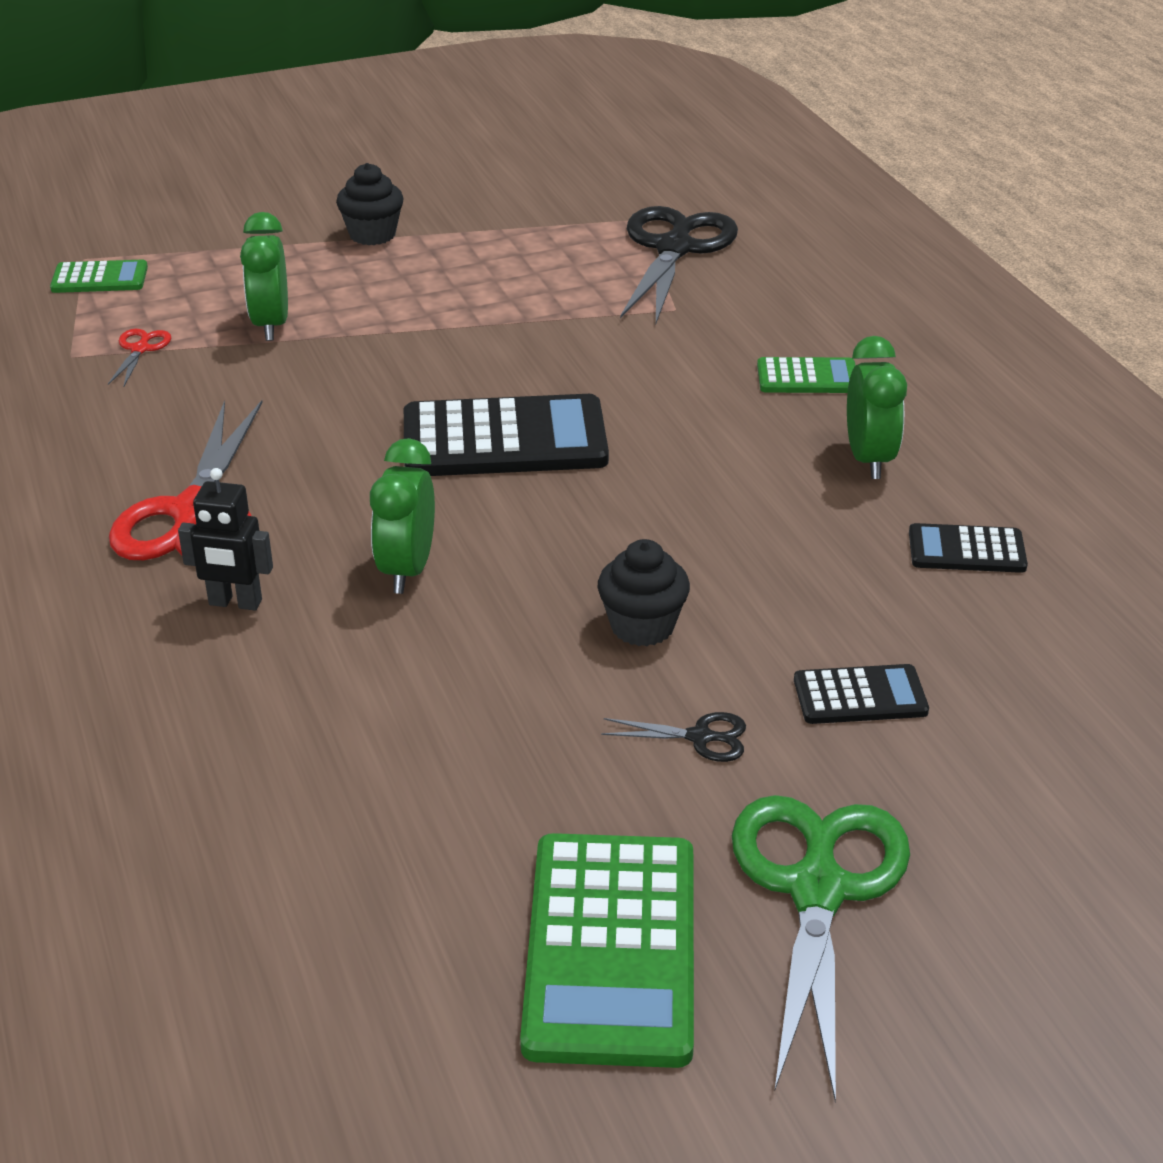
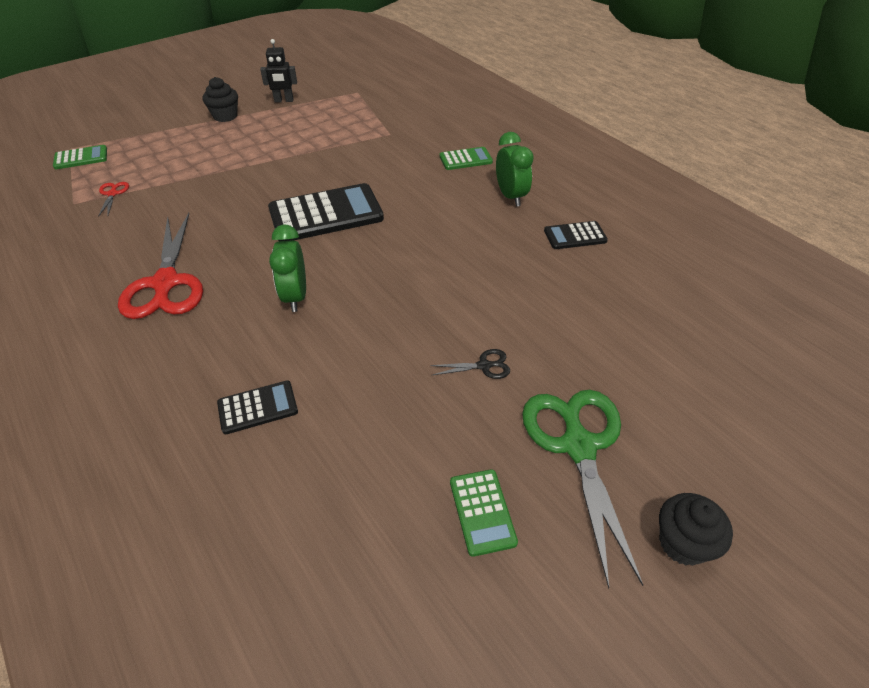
camera: 15 degrees left, 10 degrees up
(235, 603) = (202, 334): black robot -> black robot (284, 100)
(271, 325) = (183, 170): green clock -> none
(611, 949) = (482, 512): green calculator -> green calculator, size x0.51
(642, 626) = (431, 306): black cupcake -> black cupcake (682, 543)
(674, 248) = (379, 104): black scissors -> none
(860, 696) = (555, 325): black calculator -> black calculator (258, 407)

